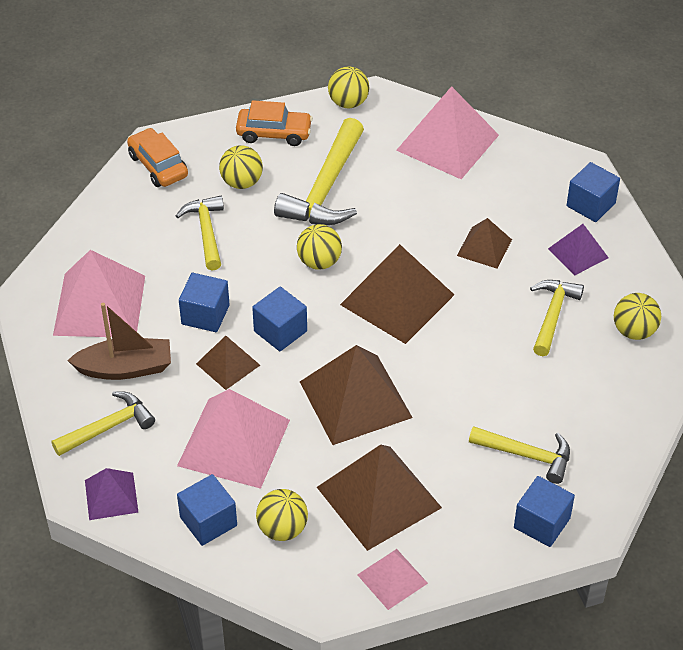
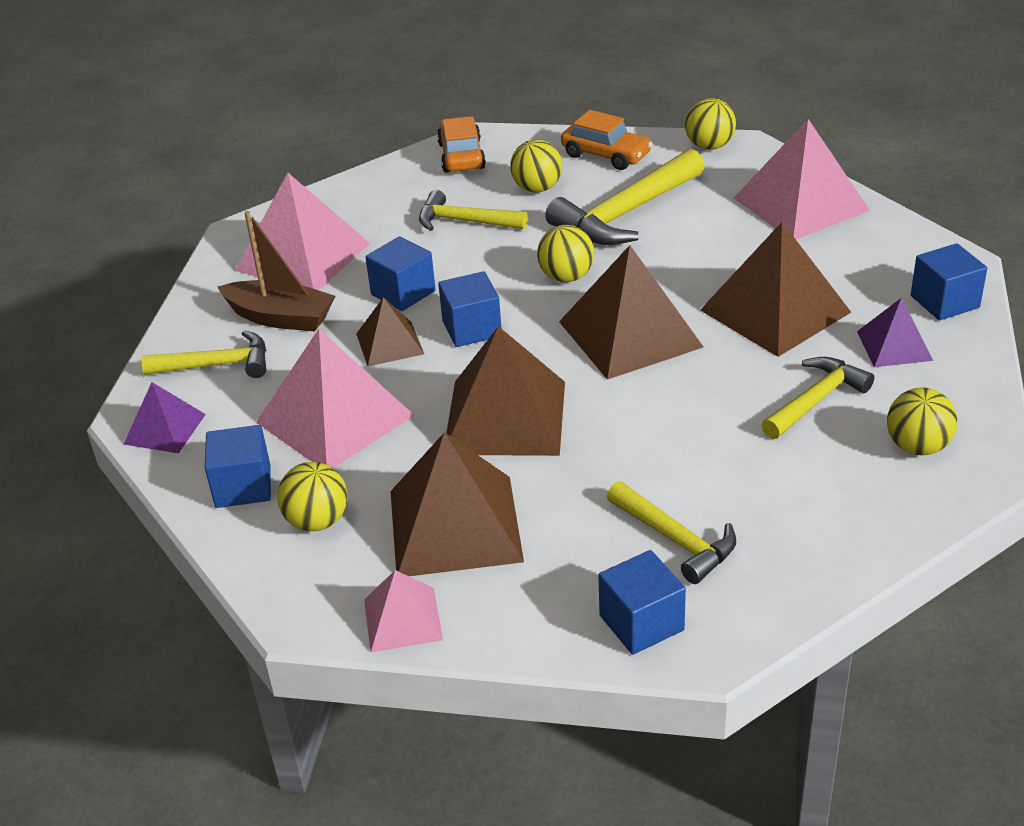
camera: 30 degrees right, 10 degrees down
(206, 232) = (464, 221): yellow hammer -> yellow hammer turned 90 degrees counterclockwise
(484, 247) = (775, 311): brown pyramid -> brown pyramid, size x1.85

